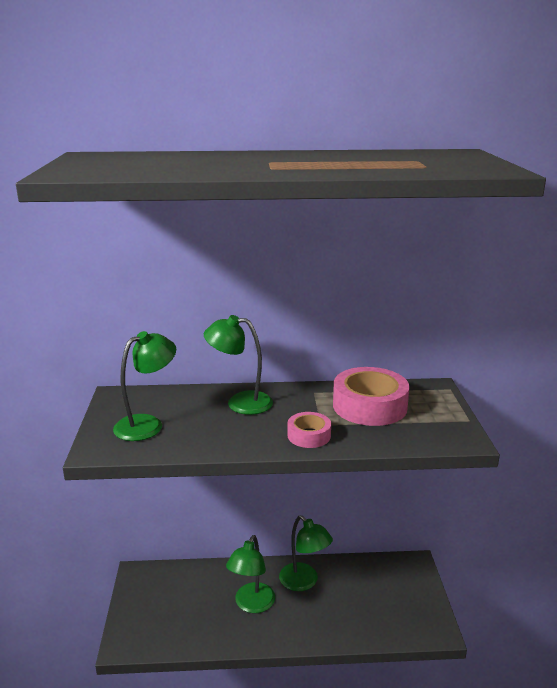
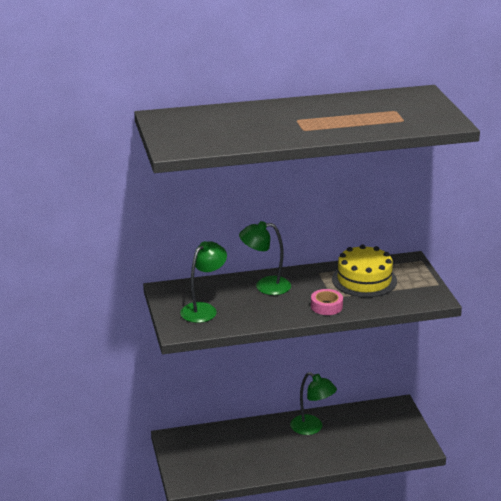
camera: 10 degrees left, 5 degrees up
(251, 605) = (274, 448): green lamp -> none
(369, 406) = (364, 280): pink tape -> yellow cake

